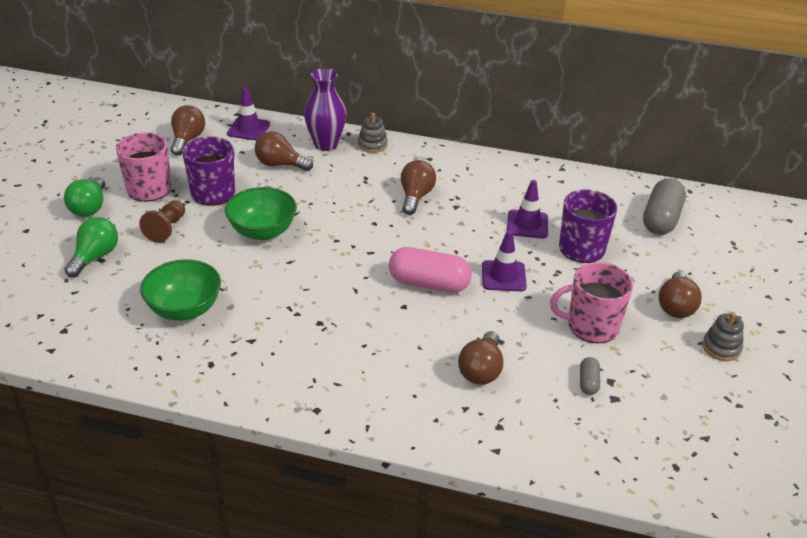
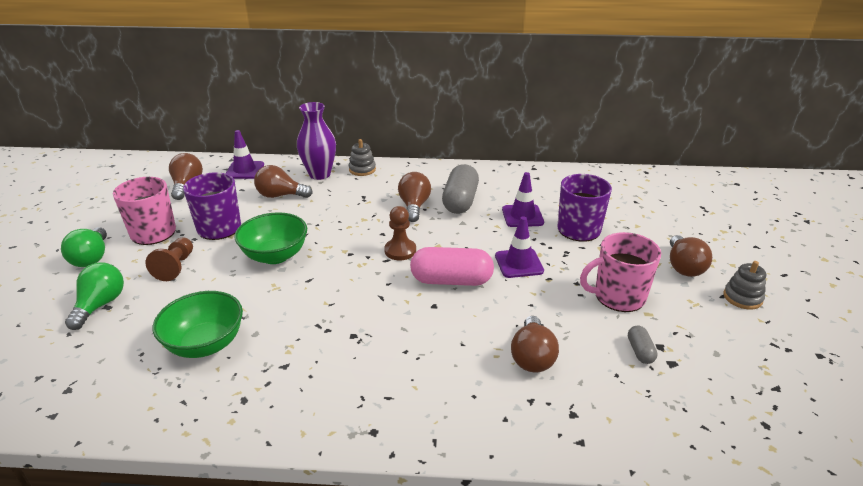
camera: 10 degrees left, 5 degrees down
(387, 244) = (400, 251): none -> brown pawn
(661, 219) = (634, 197): grey capsule -> grey capsule (460, 201)

